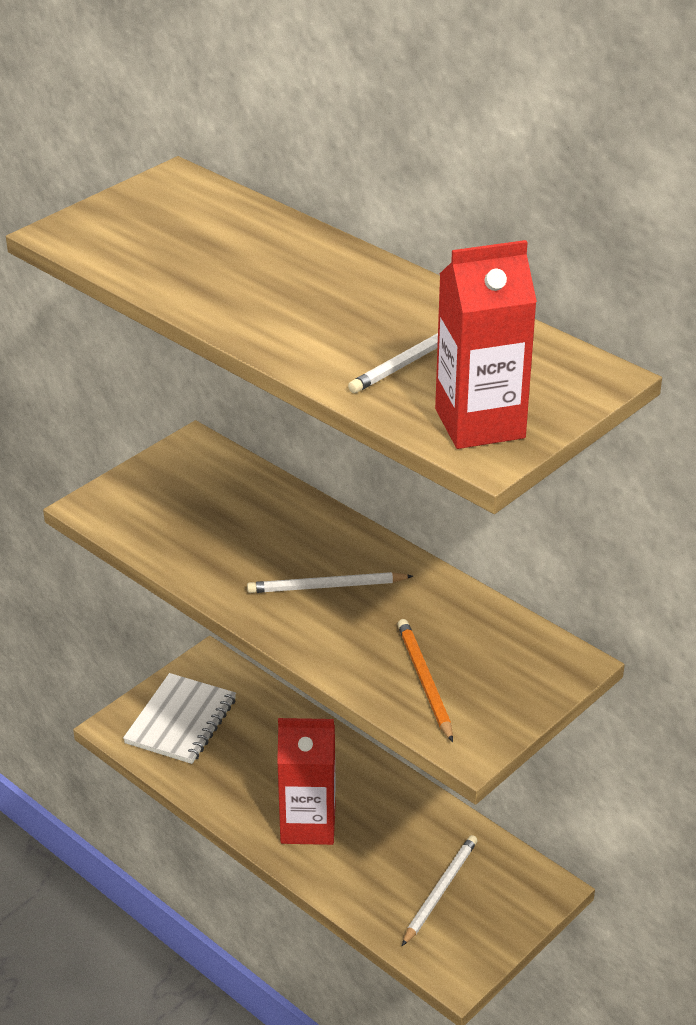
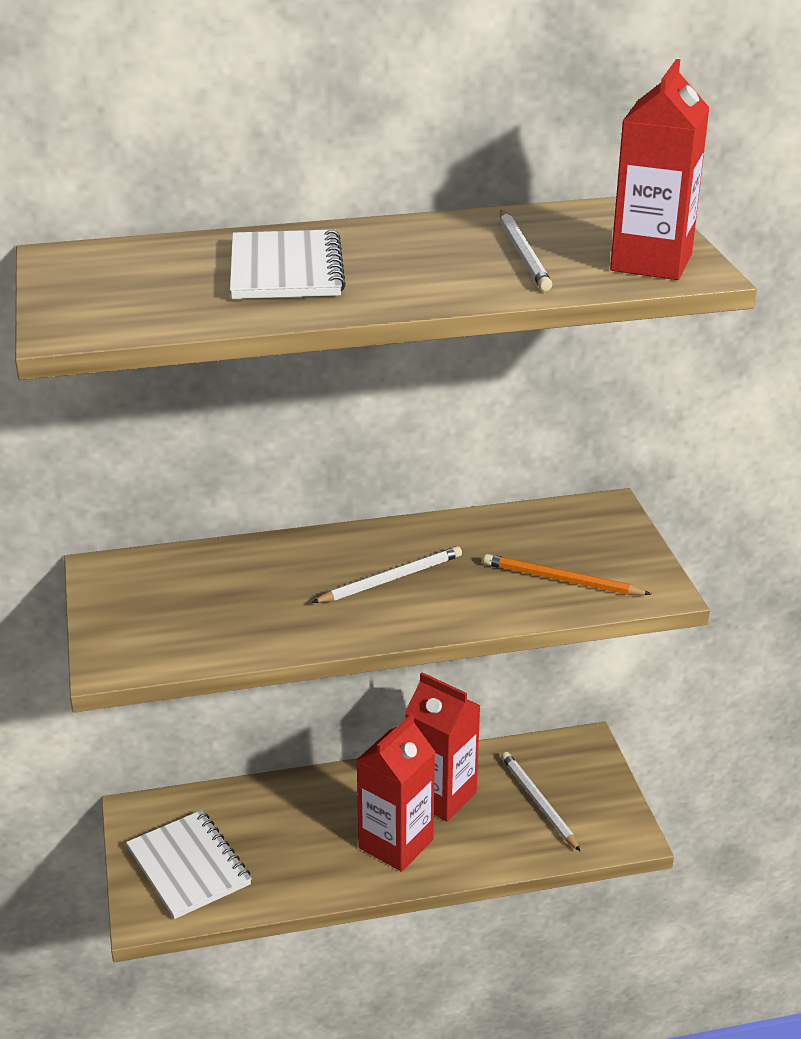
camera: 55 degrees left, 5 degrees down
(257, 269) = (286, 270): none -> white notebook
(326, 586) = (391, 579): white pencil -> white pencil turned 150 degrees counterclockwise
(388, 823) = (440, 796): none -> red carton

